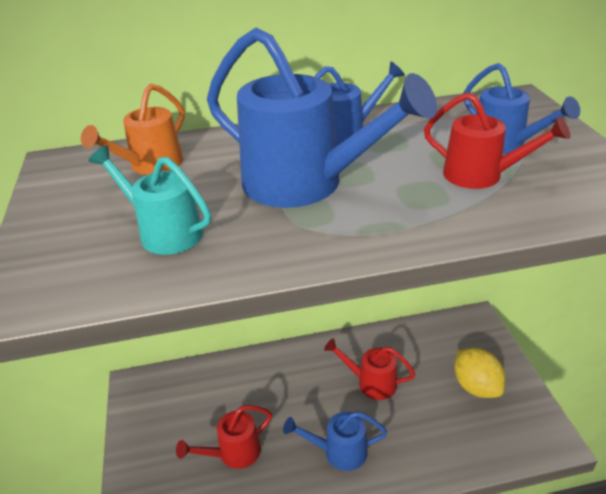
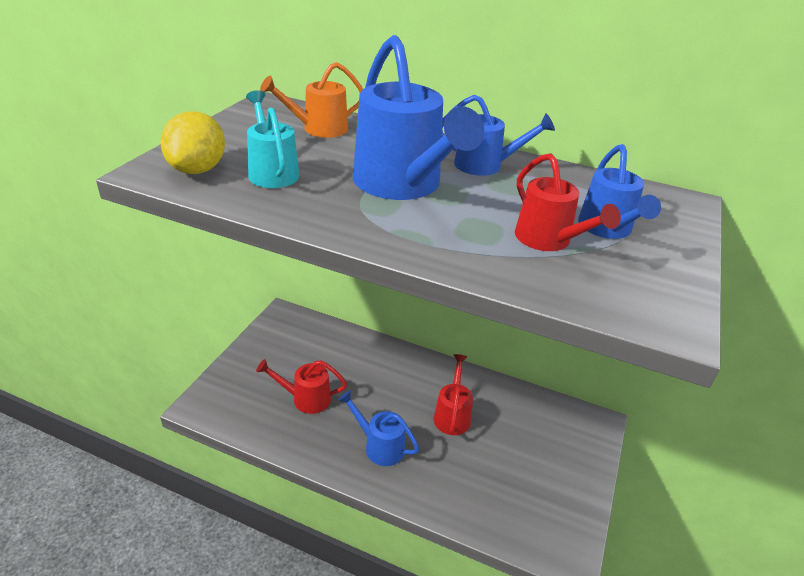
camera: 30 degrees right, 0 degrees up
(370, 382) = (452, 414): red watering can -> red watering can turned 45 degrees clockwise
(476, 386) = (541, 472): yellow lemon -> yellow lemon (197, 169)

